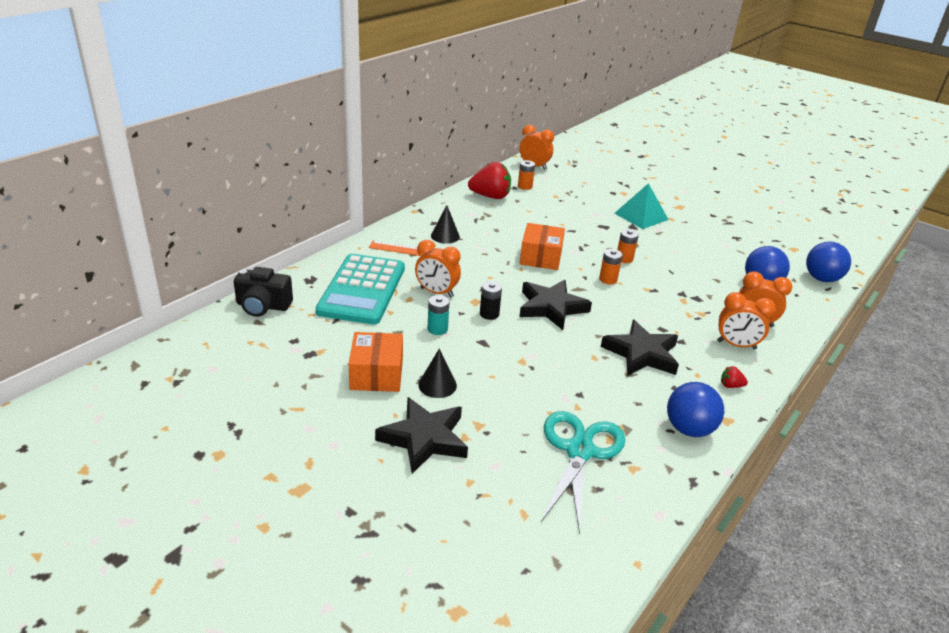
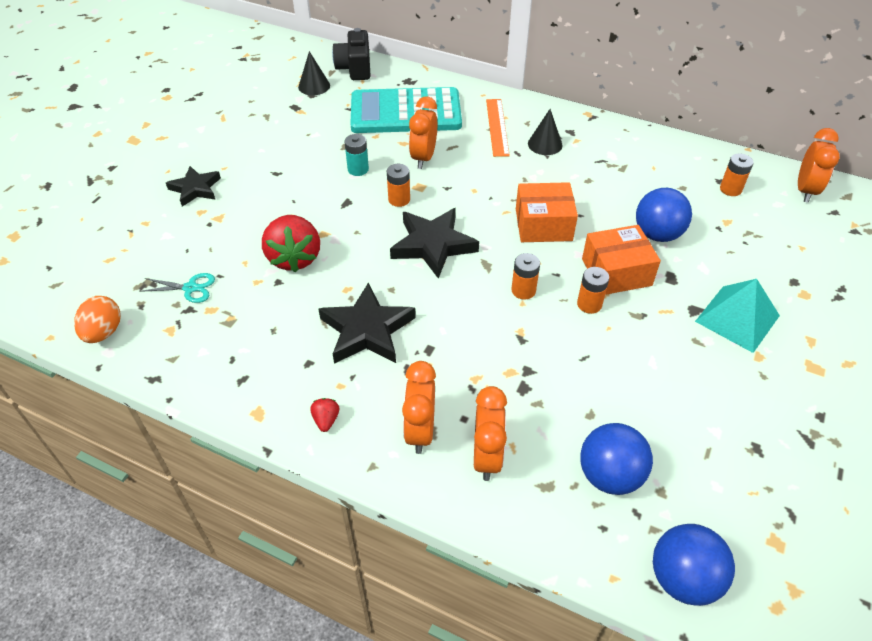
camera: 80 degrees right, 15 degrees up
(376, 374) = (276, 147): orange box -> orange box (616, 272)
(424, 438) = (195, 189): black star -> black star, size x0.65
(437, 385) = (269, 184): black cone -> black cone (314, 86)
(489, 314) = (399, 199): black battery -> orange battery
(490, 196) = (673, 163): red strawberry -> red strawberry (294, 258)
(579, 451) = (190, 288): turquoise scissors -> turquoise scissors, size x0.47
(633, 517) = (104, 332): none -> orange egg
(689, 429) = (235, 376): blue ball -> blue ball (657, 234)

